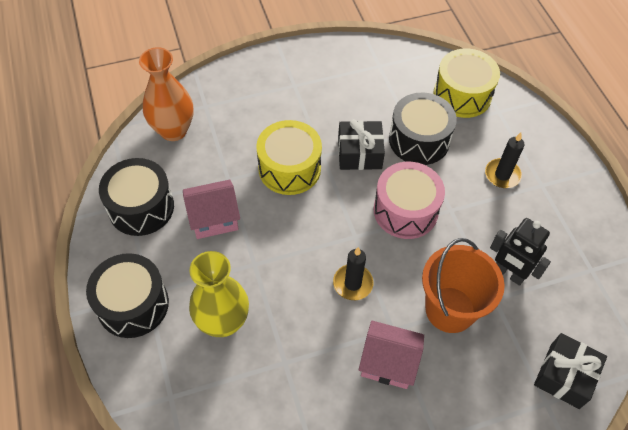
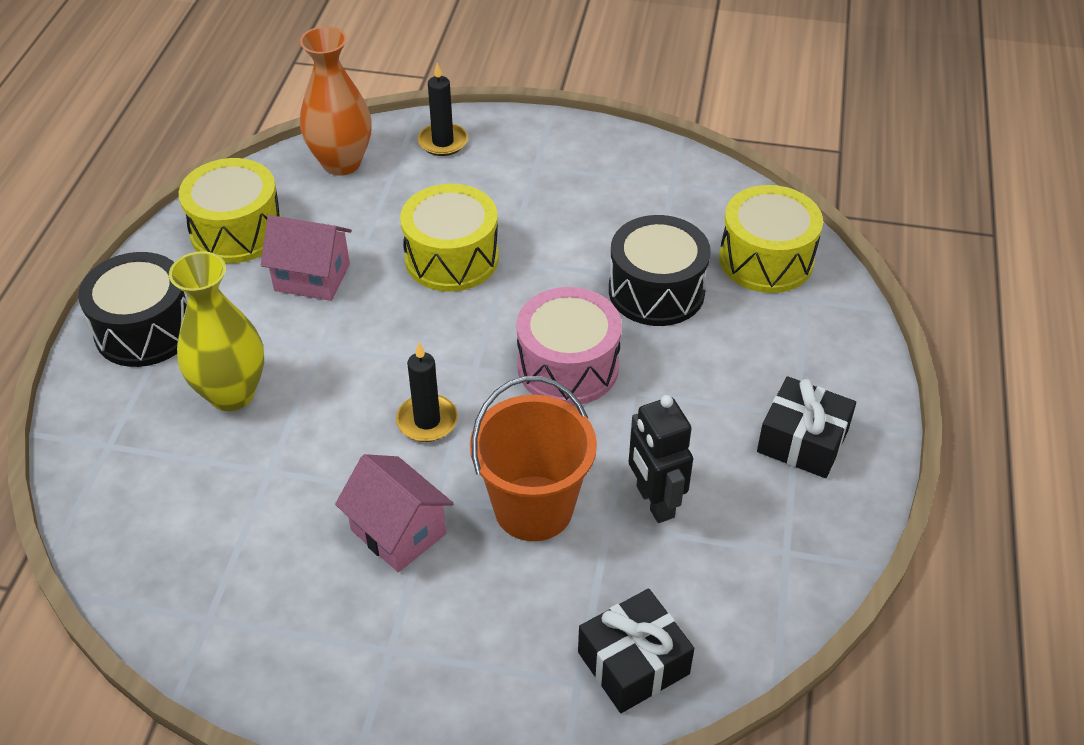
camera: 30 degrees right, 10 degrees down
(141, 207) = (237, 231): black drum -> yellow drum
(359, 153) = (559, 275): black gift -> black gift (802, 441)
(502, 175) = (745, 379): black candle -> black candle (443, 142)

